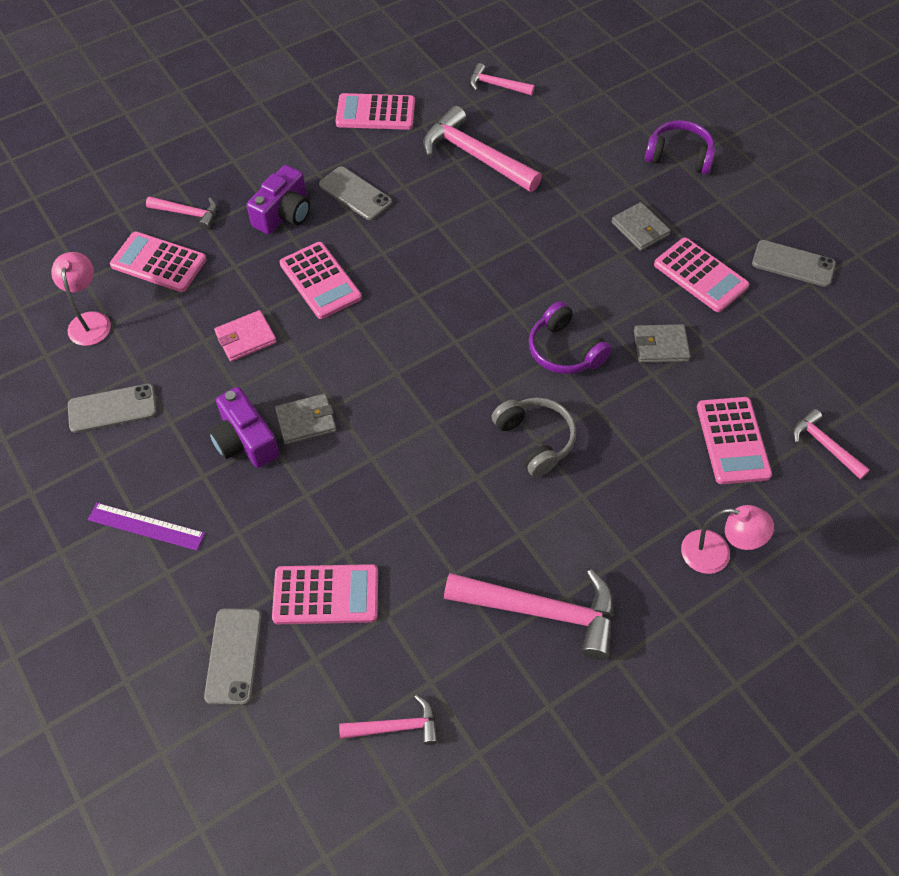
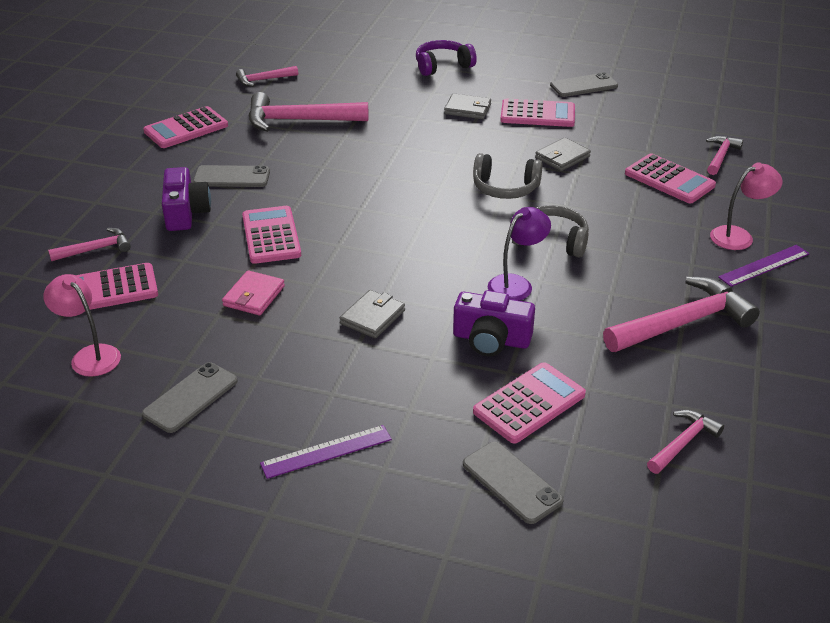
camera: 40 degrees left, 20 degrees down
(245, 440) = (338, 354): purple camera -> purple camera (491, 339)
(320, 281) = (271, 236): pink calculator -> pink calculator turned 120 degrees counterclockwise
(452, 466) = (516, 284): none -> purple lamp
(564, 350) = (505, 188): purple headphones -> grey headphones
(696, 605) = (764, 265): none -> purple ruler
(824, 445) = (720, 156): pink hammer -> pink hammer turned 105 degrees clockwise

